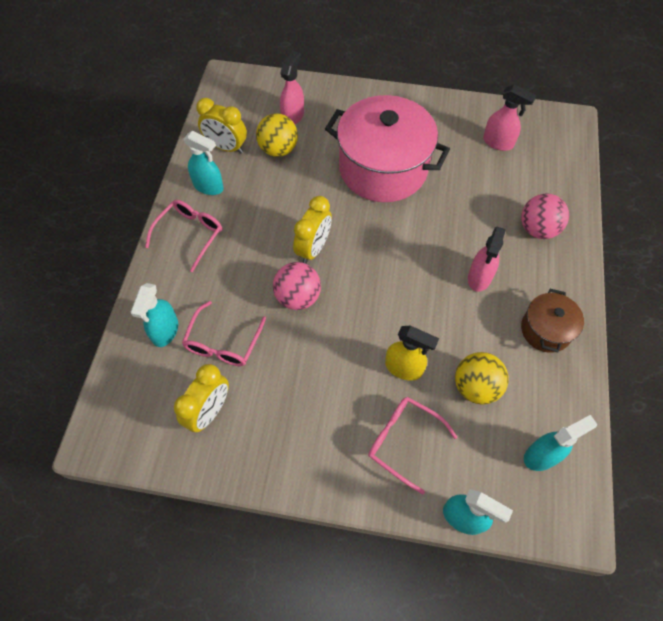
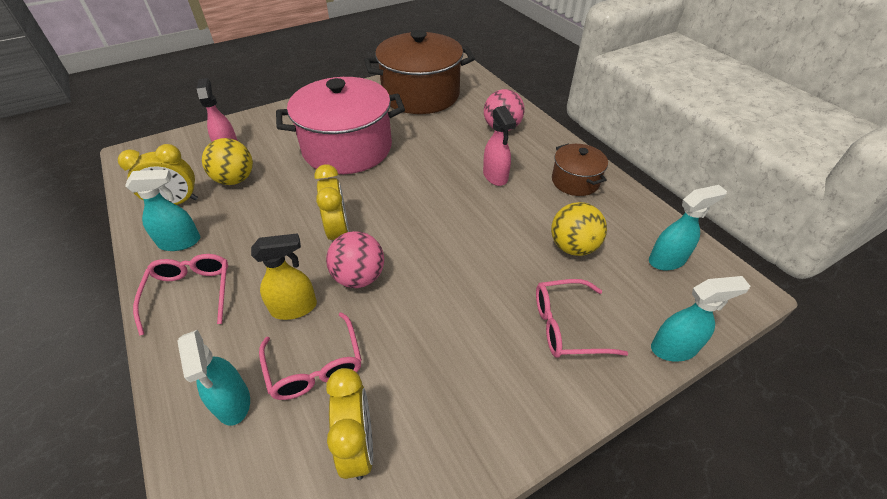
camera: 40 degrees left, 15 degrees down
(404, 368) = (507, 270): yellow spray bottle -> yellow spray bottle (294, 308)
(498, 143) = (421, 95): pink spray bottle -> brown pot
(542, 455) = (667, 260): turquoise spray bottle -> turquoise spray bottle turned 45 degrees clockwise

